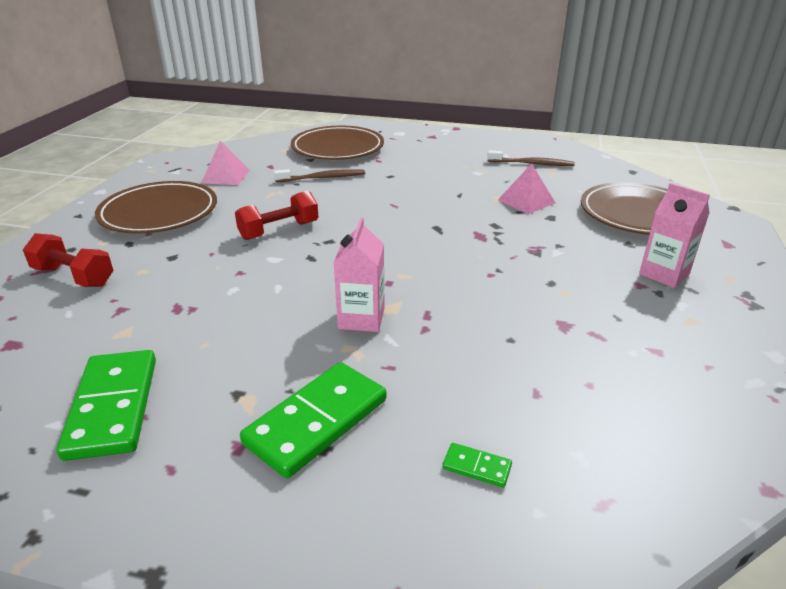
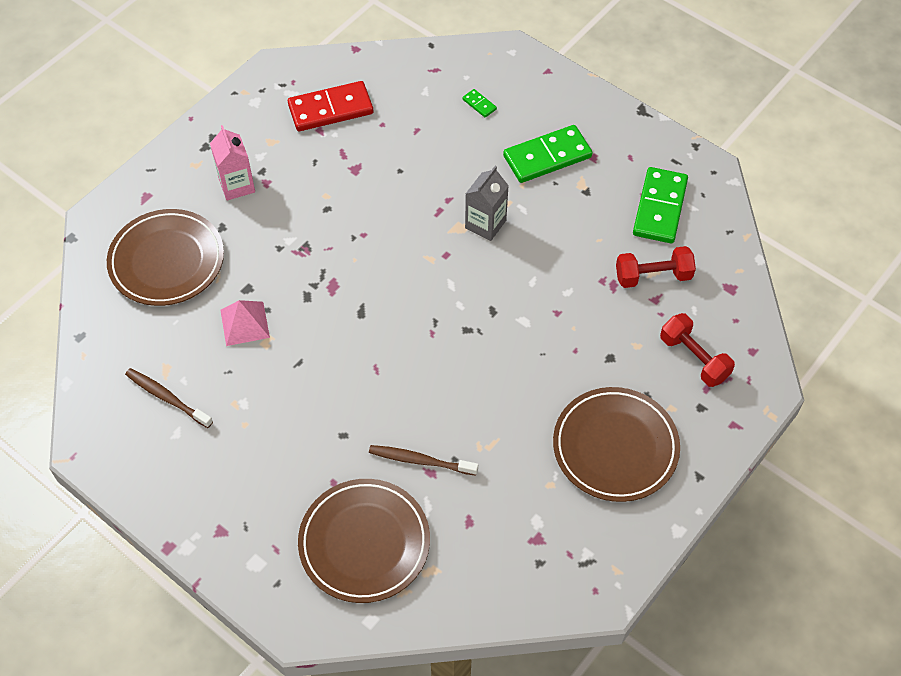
camera: 155 degrees left, 25 degrees up
(226, 176) = (529, 512): pink pyramid -> none
(279, 230) = (505, 364): red dumbbell -> red dumbbell (653, 276)
(361, 318) = (485, 224): pink carton -> grey carton
(677, 379) = (330, 109): none -> red domino

